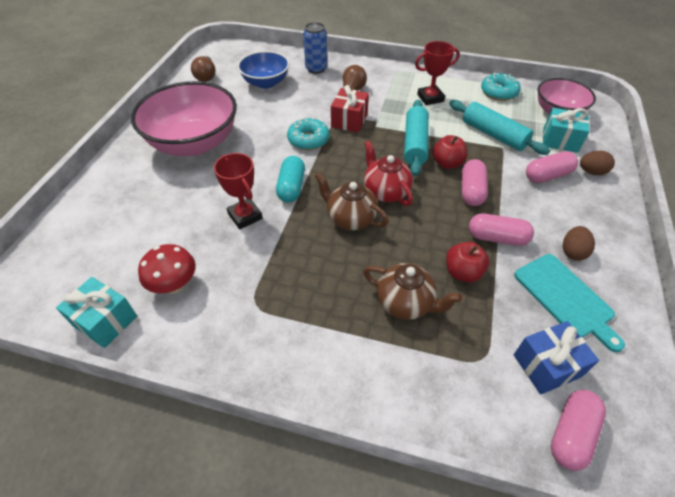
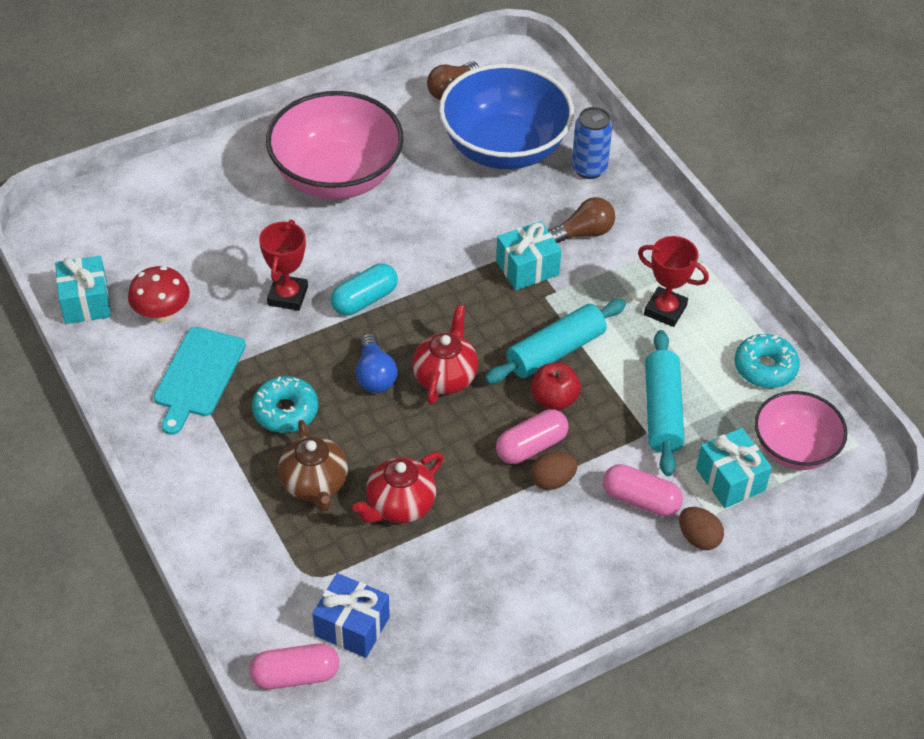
camera: 45 degrees right, 0 degrees up
(266, 83) = (504, 148): blue bowl -> blue bowl, size x1.68
(308, 140) = (451, 259): turquoise donut -> turquoise donut (285, 411)
(349, 120) = (527, 268): red gift -> turquoise gift
(350, 218) = (374, 375): brown teapot -> blue light bulb
(463, 272) = (399, 505): red apple -> red teapot
(497, 238) = (480, 507): pink capsule -> none
(565, 298) = (454, 603): turquoise cutting board -> turquoise cutting board (198, 376)
(572, 252) = (530, 580): brown egg -> brown egg (552, 481)

